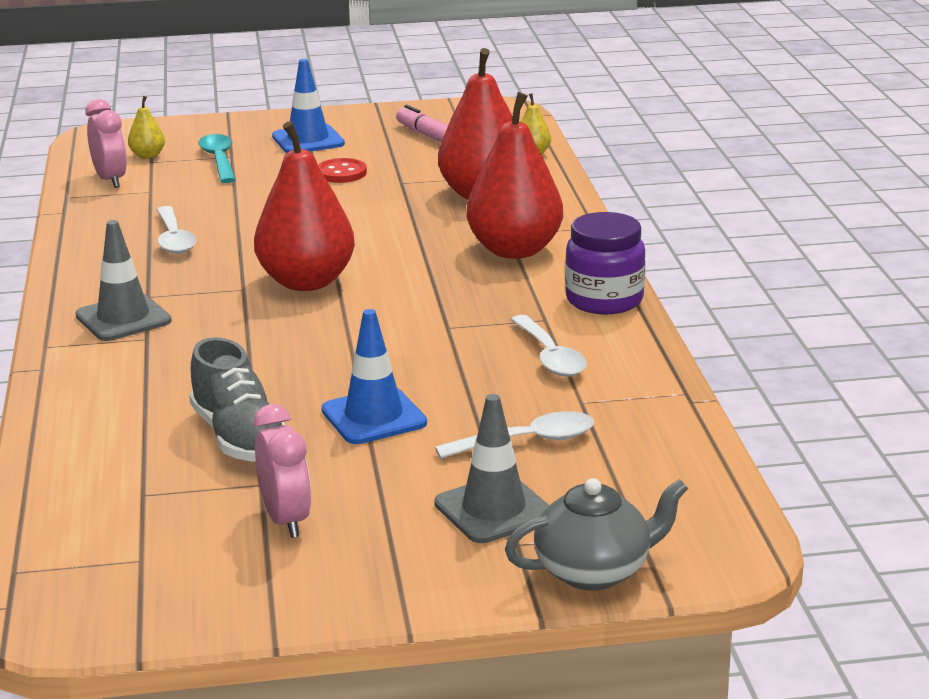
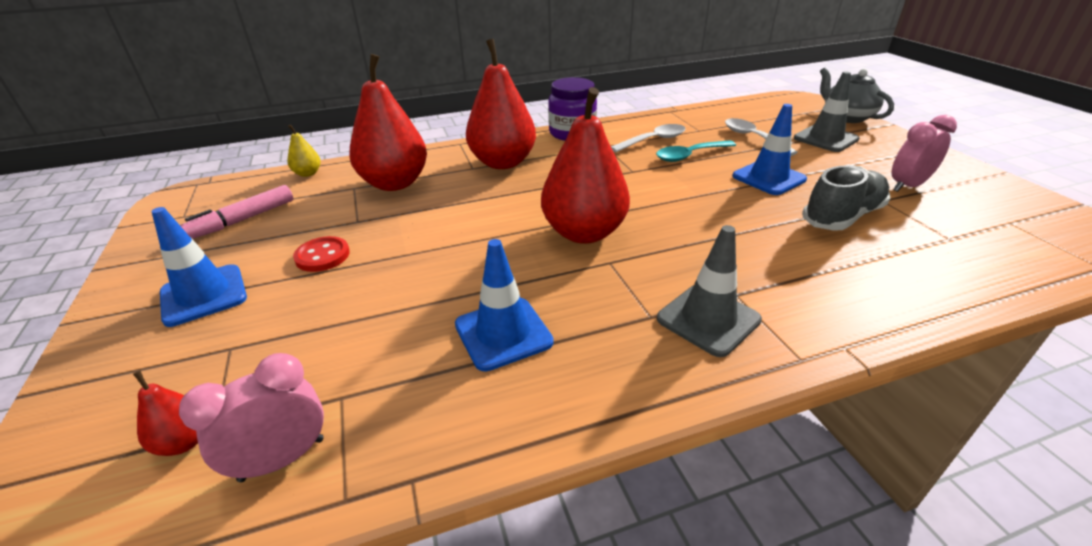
camera: 100 degrees left, 10 degrees up
(148, 156) = (185, 441): yellow pear -> red pear
(174, 239) = (503, 333): white spoon -> blue traffic cone
(219, 160) = (241, 356): turquoise spoon -> turquoise spoon (689, 155)

